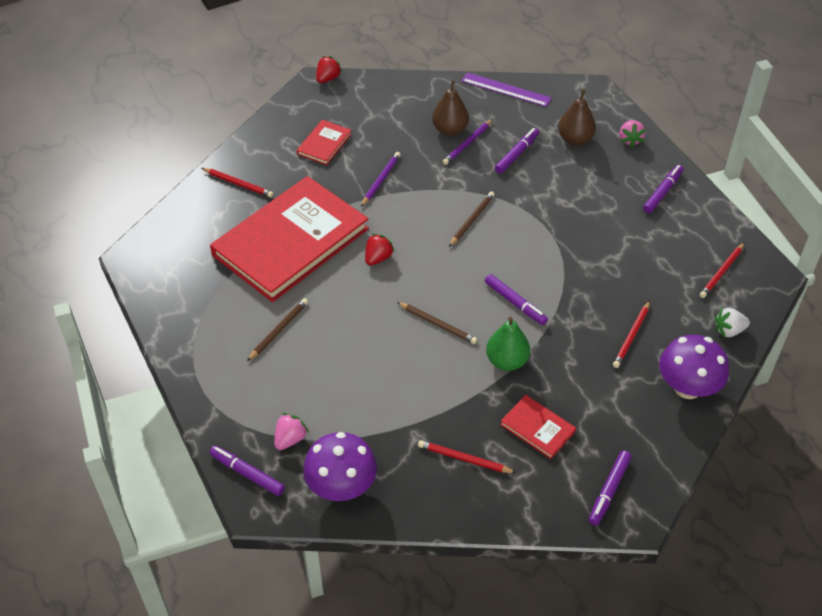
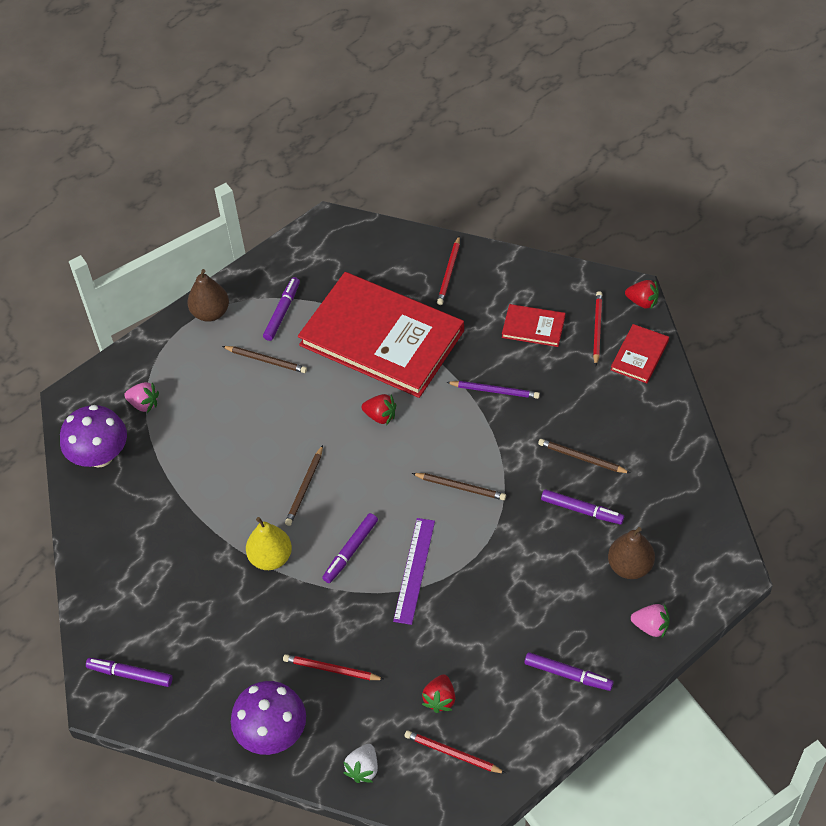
camera: 80 degrees right, 5 degrees up
(247, 473) = (103, 383): purple marker -> purple marker (282, 312)
(450, 130) = (599, 436): brown pear -> brown pear (210, 313)
(464, 459) = (146, 545): red pencil -> red pencil (597, 329)
(467, 144) = (582, 458): purple pencil -> brown pencil
(506, 89) = (693, 478): purple ruler -> purple ruler (414, 570)
(506, 361) = (271, 558): green pear -> yellow pear
(537, 428) = (193, 600): red book -> red book (639, 355)
(630, 140) = (651, 626): pink strawberry -> pink strawberry turned 150 degrees counterclockwise
(672, 271) = (440, 699): none -> red strawberry
(729, 330) = (363, 769): white strawberry -> white strawberry turned 135 degrees counterclockwise

